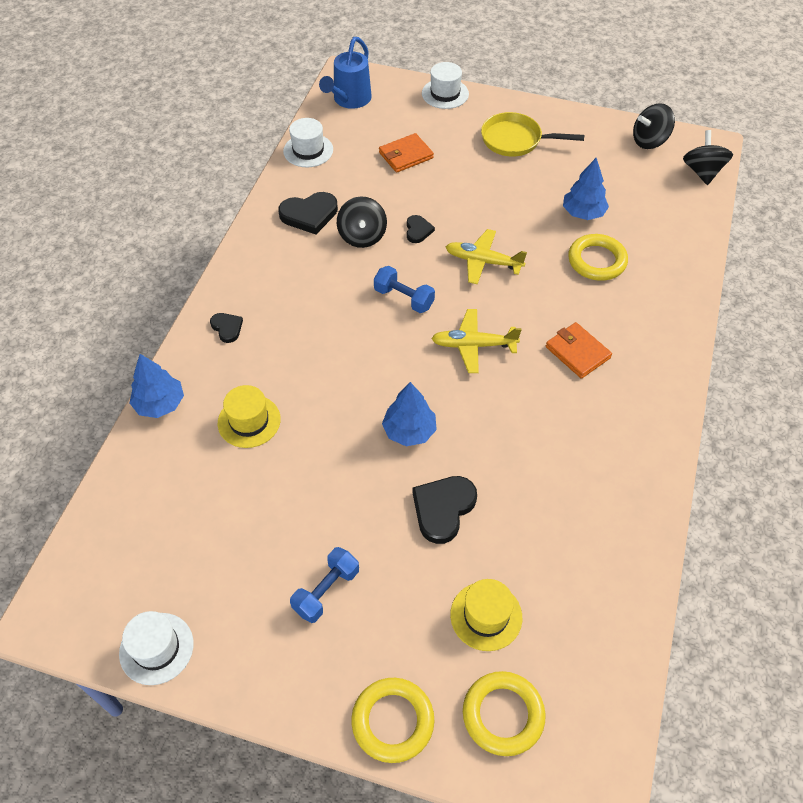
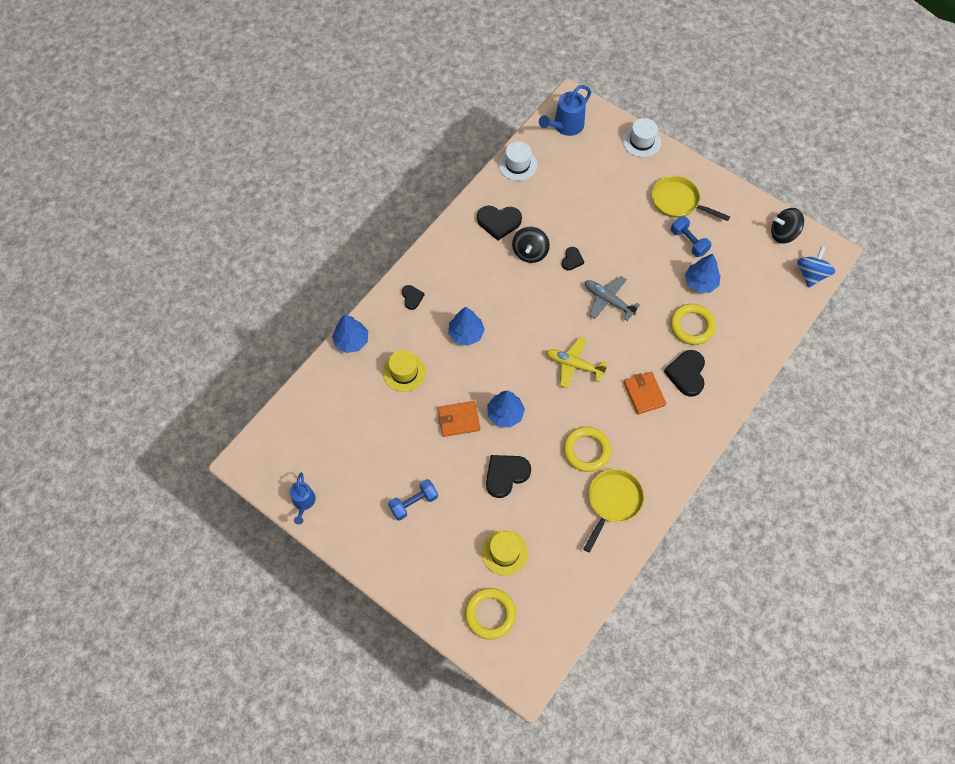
camera: 20 degrees right, 10 degrees up
(156, 648) = (303, 503): white hat -> blue watering can
(317, 349) = (466, 333): none -> blue tree
(393, 721) = (424, 594): yellow ring -> yellow ring (586, 450)
(404, 298) = (540, 313): blue dumbbell -> blue dumbbell (688, 242)
(406, 155) = (588, 191): orange wallet -> orange wallet (458, 420)
(483, 261) = (608, 300): yellow plane -> grey plane
(602, 496) = (613, 502): none -> yellow pan
(618, 314) = (686, 374): none -> black heart
(702, 172) = (811, 274): black spinning top -> blue spinning top

